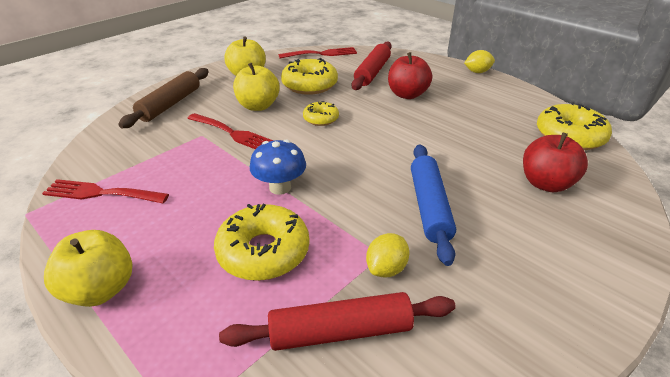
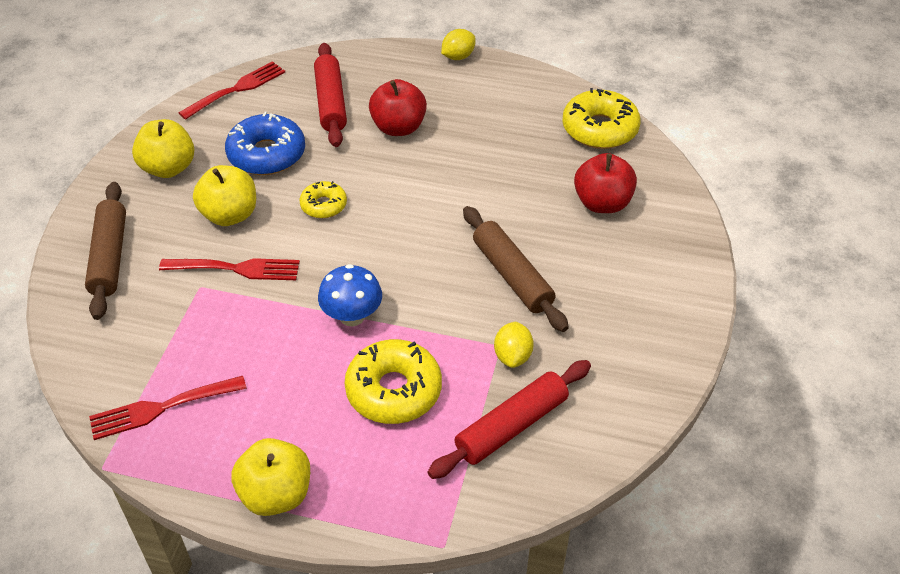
camera: 30 degrees left, 10 degrees up
(309, 85) = (266, 154): yellow donut -> blue donut
(429, 207) = (512, 276): blue rolling pin -> brown rolling pin

